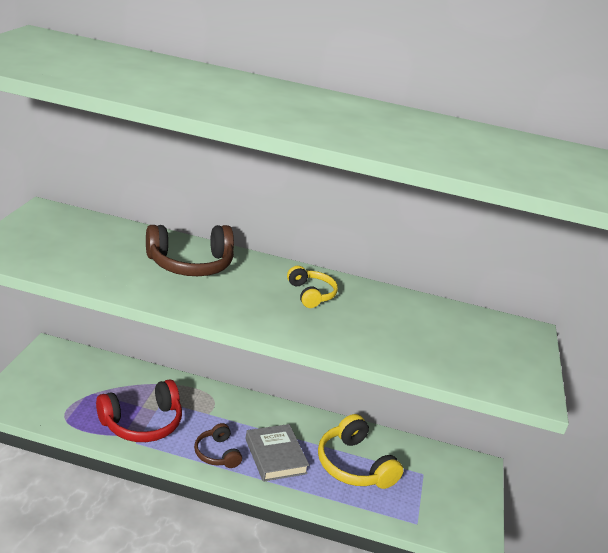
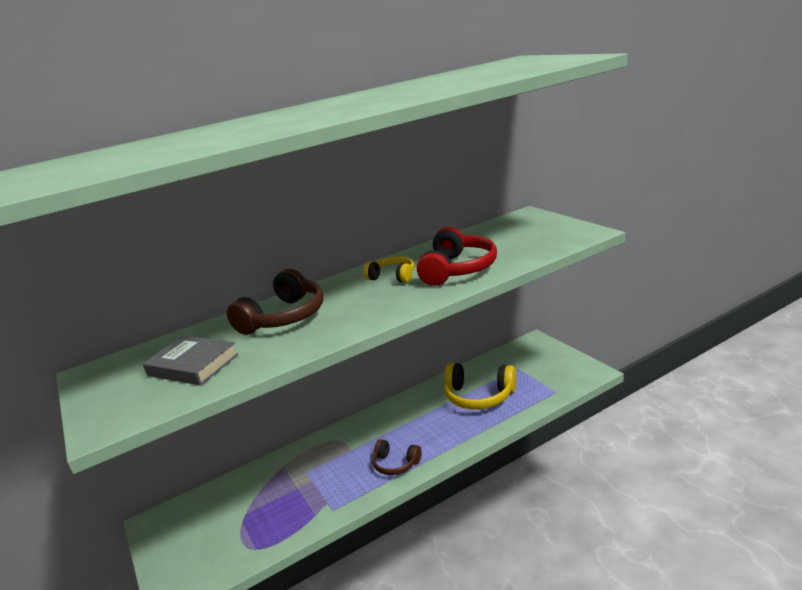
camera: 35 degrees left, 5 degrees down
(142, 423) = (315, 496): red headphones -> red headphones (457, 269)
(275, 456) = (431, 432): grey book -> grey book (193, 365)

